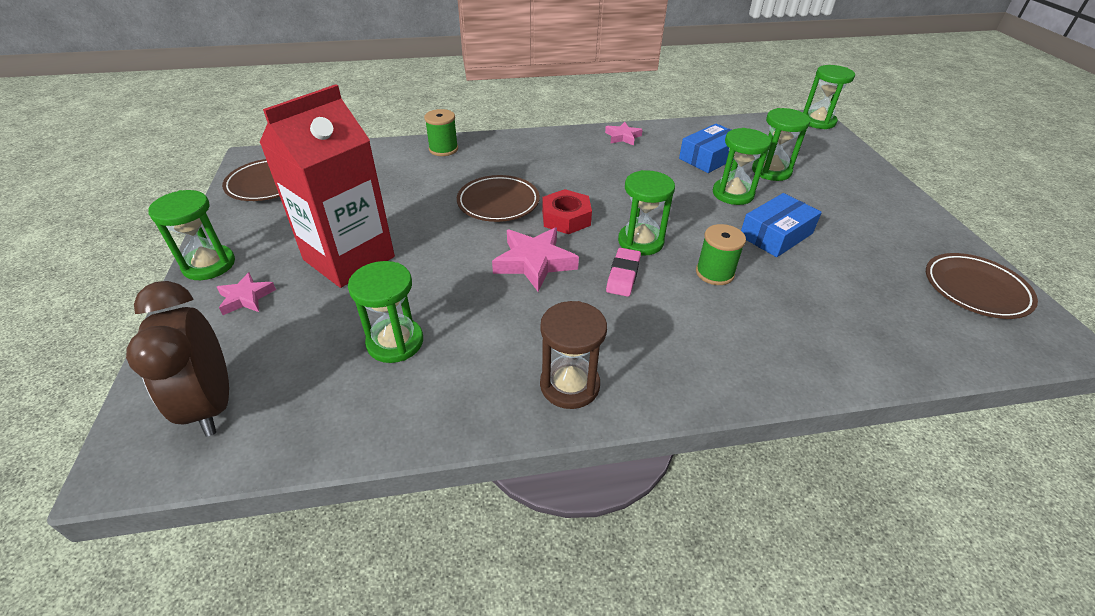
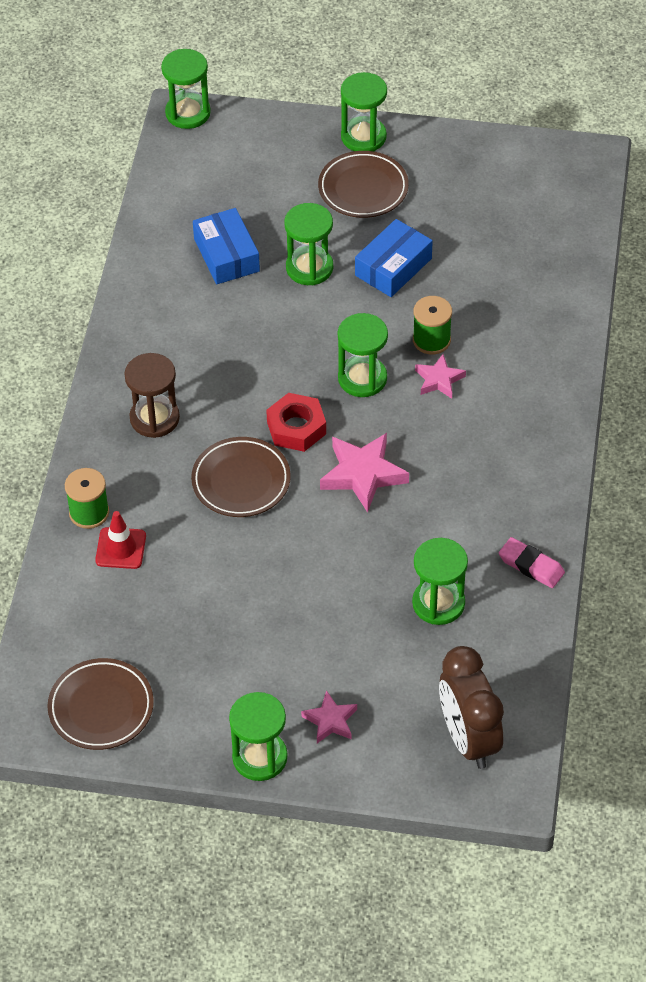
camera: 70 degrees left, 10 degrees up
(212, 404) = (468, 739): brown clock -> brown clock turned 75 degrees clockwise
(349, 258) = (296, 630): red carton -> none
(415, 166) = (120, 548): none -> red traffic cone
(569, 385) = (530, 490): brown hourglass -> brown hourglass (154, 418)
(623, 137) = (139, 319): pink star -> pink star (439, 380)
(623, 275) = (408, 410): pink eraser -> pink eraser (531, 565)
(771, 171) = (279, 213): green hourglass -> green hourglass (363, 137)
(776, 235) = (393, 267): blue box -> blue box turned 60 degrees clockwise
(975, 289) = (520, 170): brown plate -> brown plate (363, 189)

